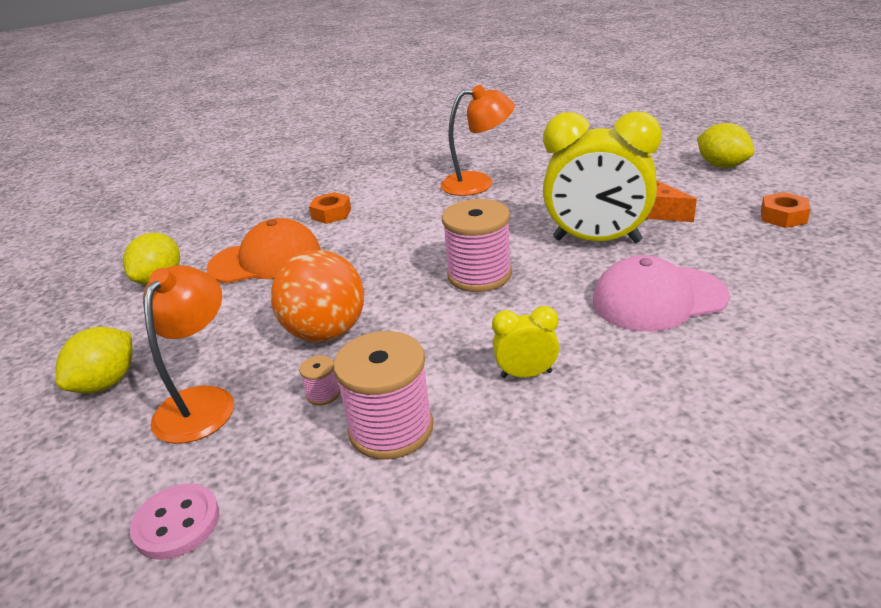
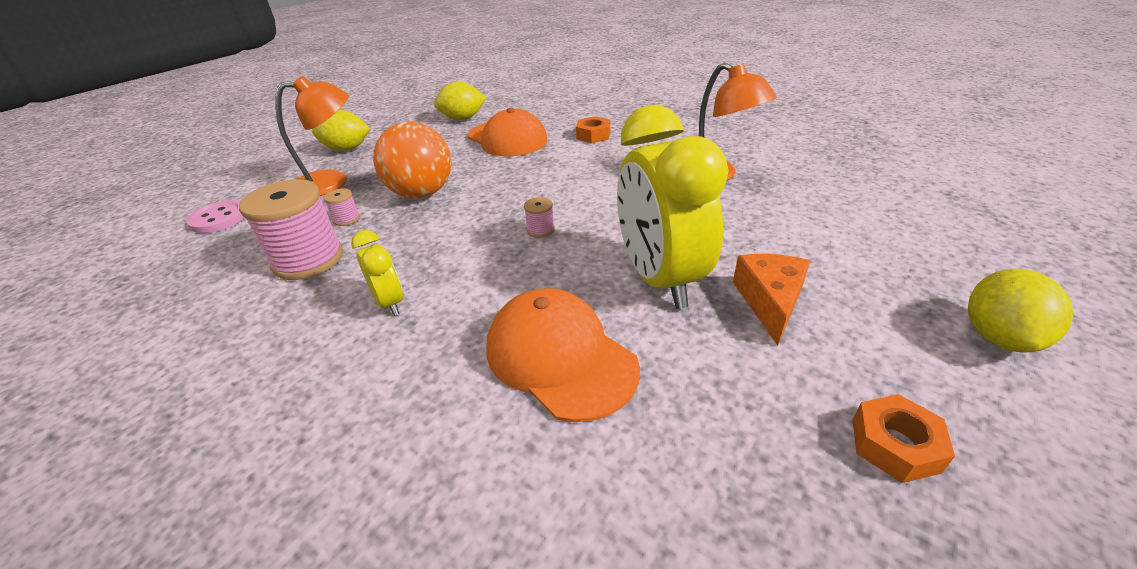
camera: 60 degrees right, 5 degrees up
(479, 275) = (540, 230): pink spool -> pink spool, size x0.43
(658, 299) = (560, 357): pink cap -> orange cap

